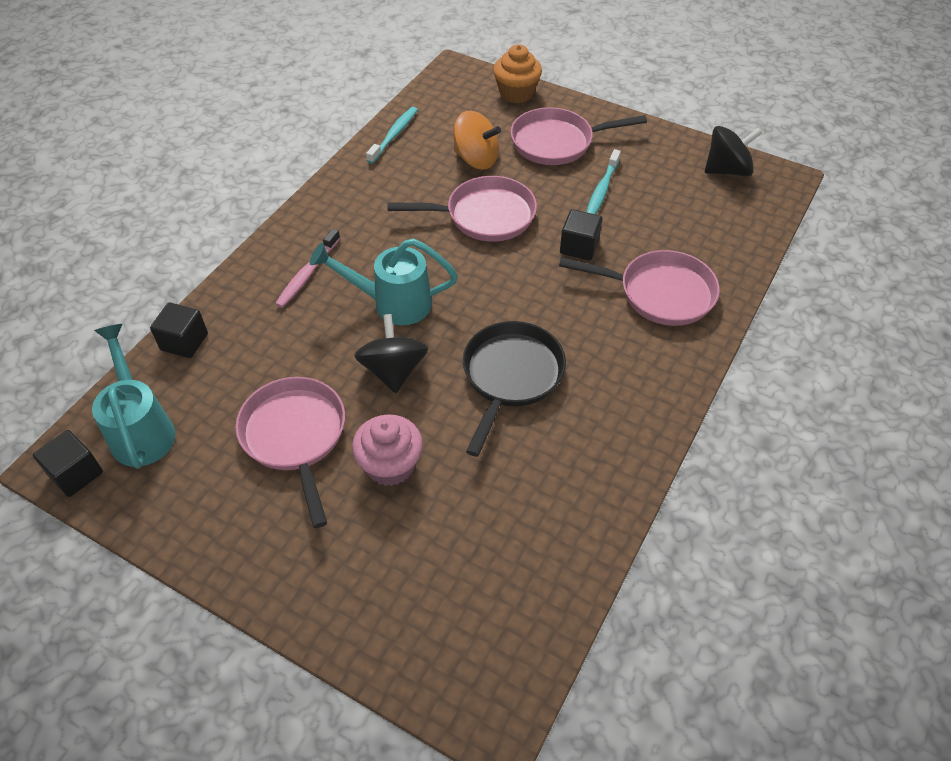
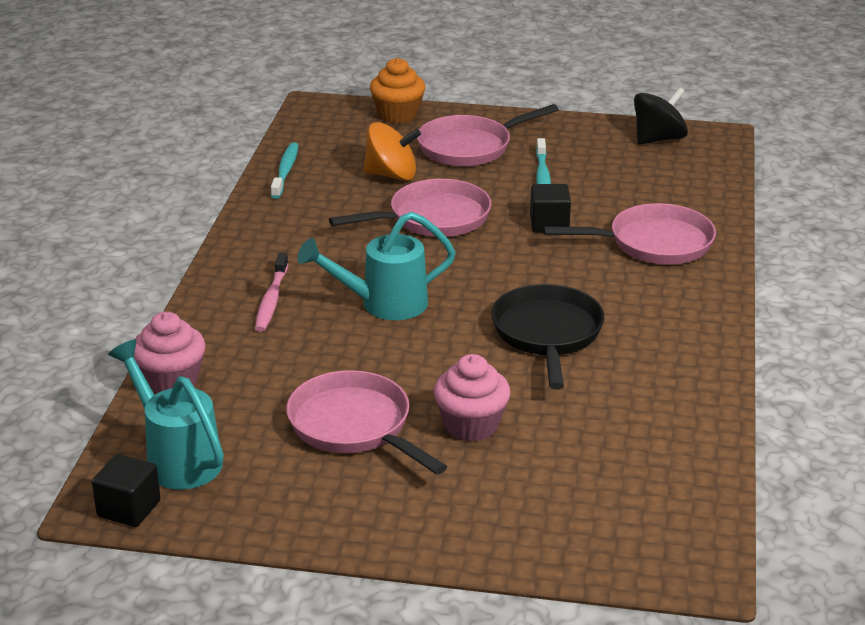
camera: 20 degrees left, 20 degrees down
(184, 342) = (172, 381): black cube -> pink cupcake
(393, 370) = (422, 355): black spinning top -> none

